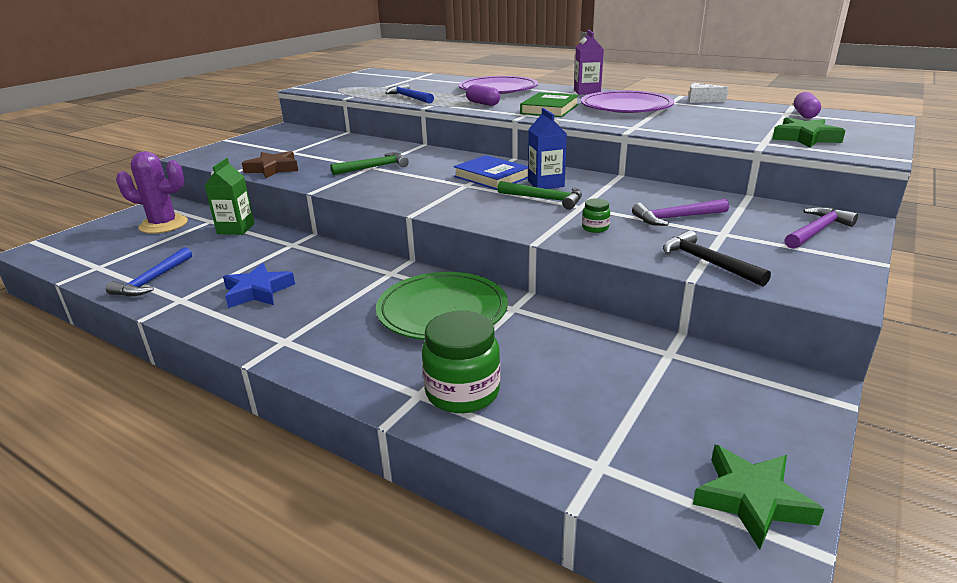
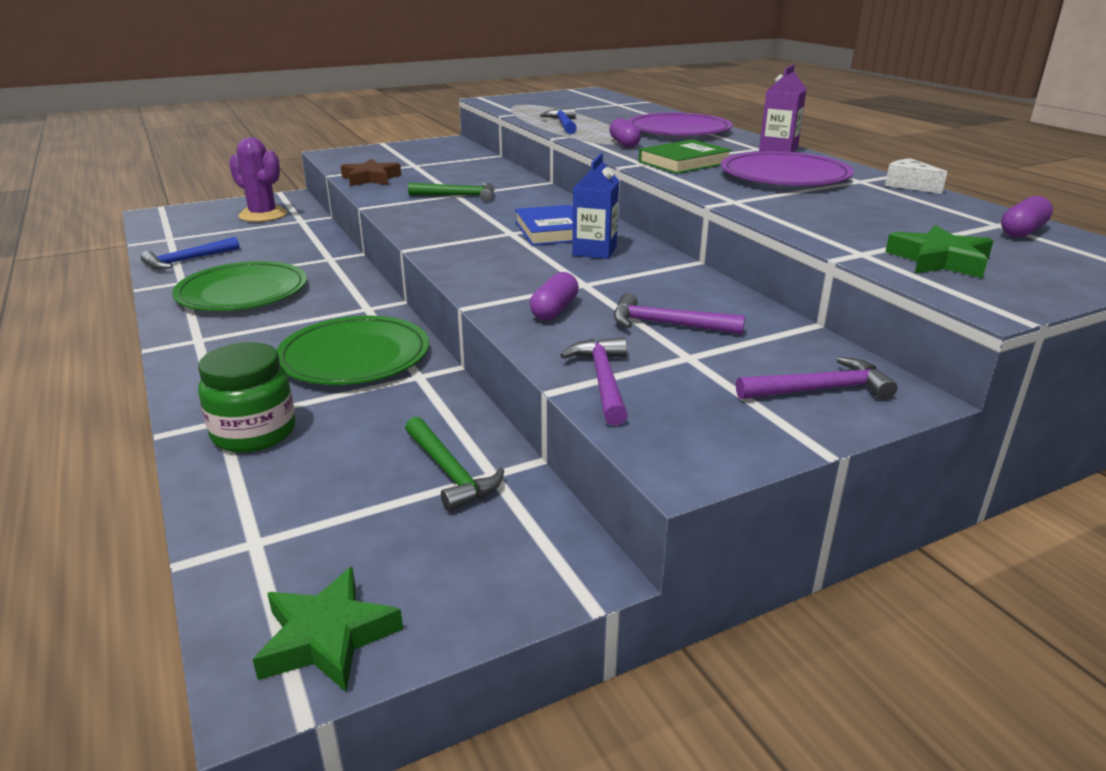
camera: 30 degrees right, 0 degrees up
(236, 229) = (309, 233): green carton -> none
(258, 291) = (242, 292): blue star -> green plate
(545, 199) = (561, 267): green hammer -> green hammer (450, 473)
(595, 228) = (554, 310): green jar -> purple capsule
(707, 262) = (603, 380): black hammer -> purple hammer

